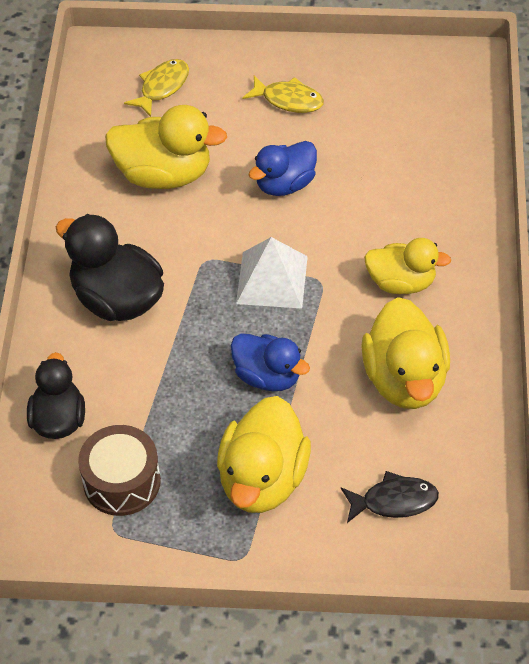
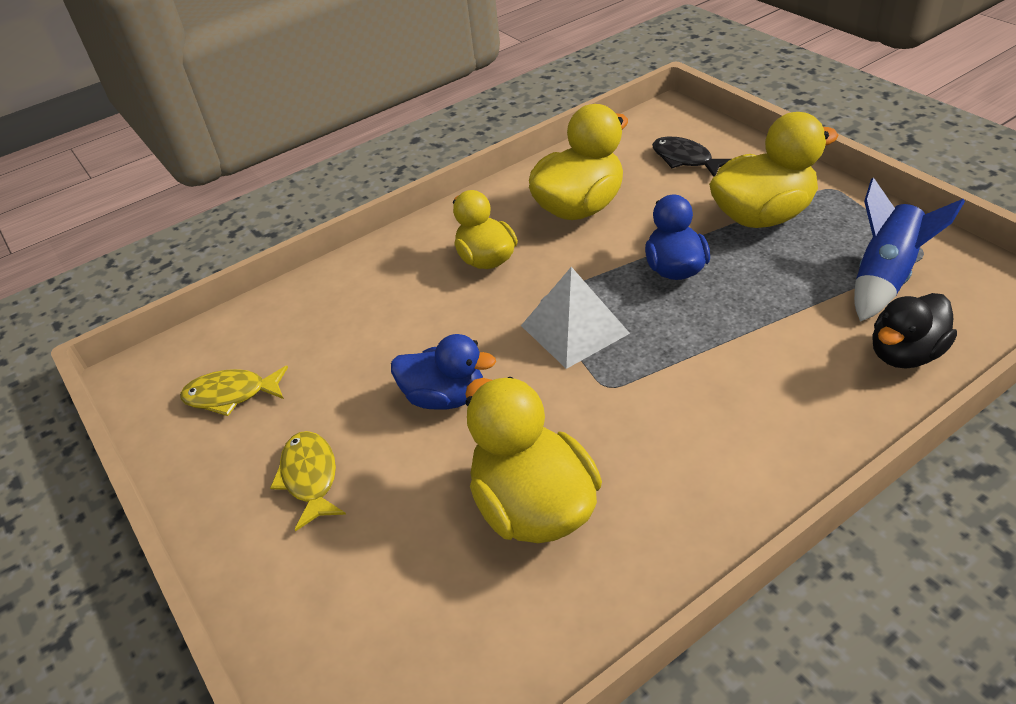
camera: 125 degrees left, 10 degrees down
(117, 299) = (735, 415): black duck -> none
(122, 481) = (884, 277): brown drum -> blue rocket
(162, 87) = (387, 626): yellow fish -> yellow fish (231, 395)

